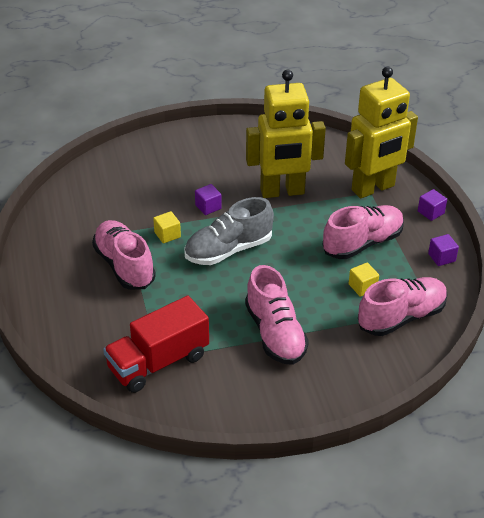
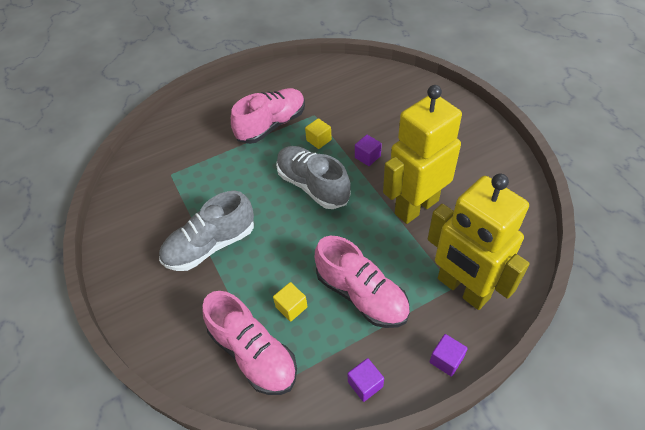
camera: 80 degrees right, 10 degrees up
(158, 362) = (166, 175): red truck -> none
(275, 333) = (211, 245): pink shoe -> grey shoe
(282, 192) = (416, 206): yellow robot -> yellow robot turned 75 degrees clockwise

